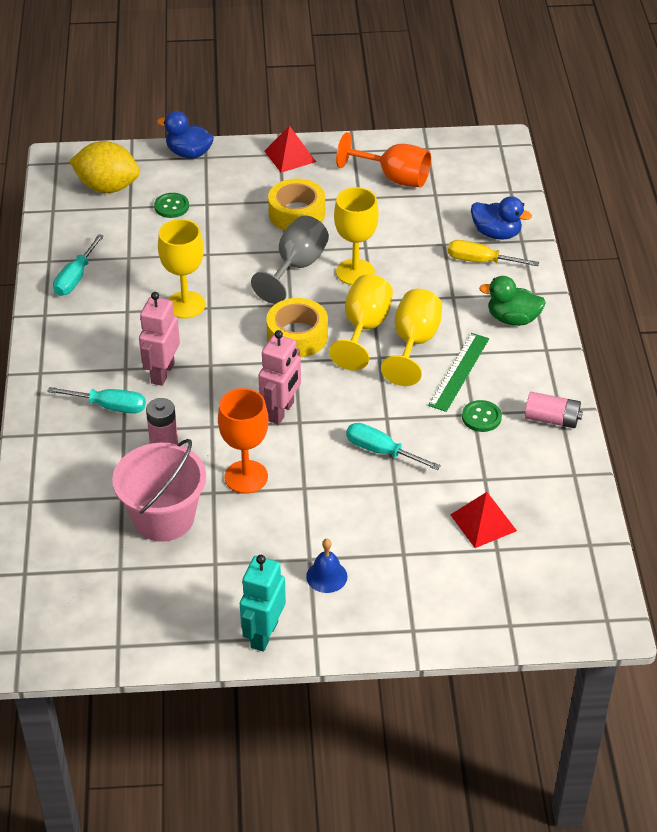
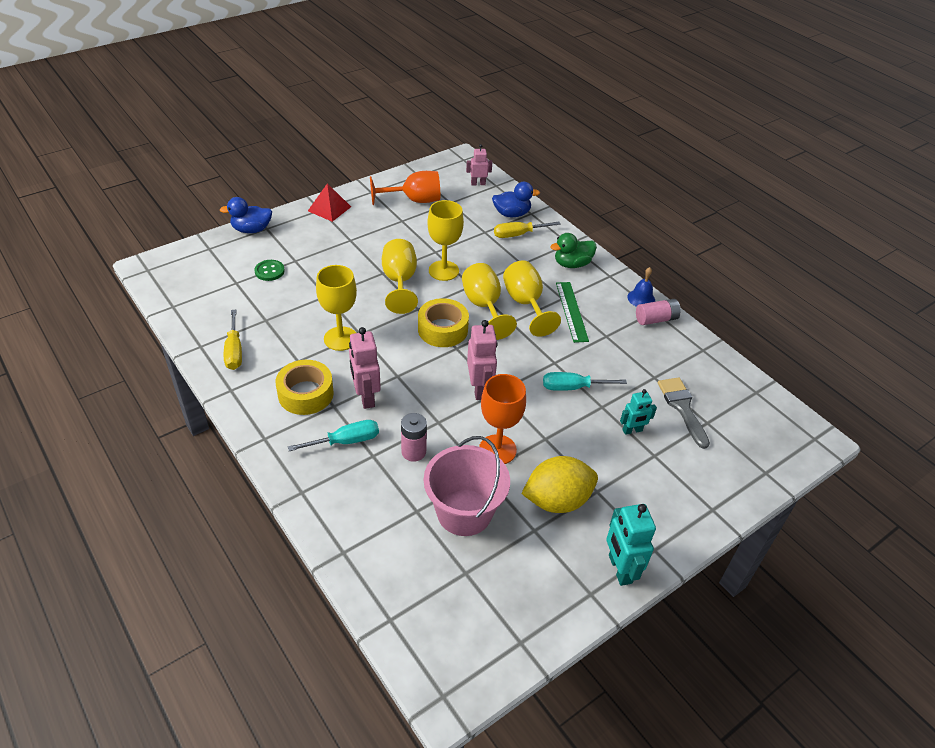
camera: 35 degrees left, 0 degrees up
(75, 278) = (234, 351): turquoise screwdriver -> yellow screwdriver
(107, 187) = (206, 274): yellow lemon -> yellow lemon (557, 500)
(296, 213) = (368, 245): yellow tape -> yellow tape (306, 394)
(296, 267) = (399, 282): grey goblet -> yellow goblet
(326, 576) = (621, 498): blue bell -> blue bell (641, 298)
(403, 520) = (632, 430): none -> turquoise robot
(481, 417) = (613, 336): green button -> none
(483, 522) = (682, 408): red pyramid -> grey brush
(490, 182) = (478, 183): none -> pink robot

